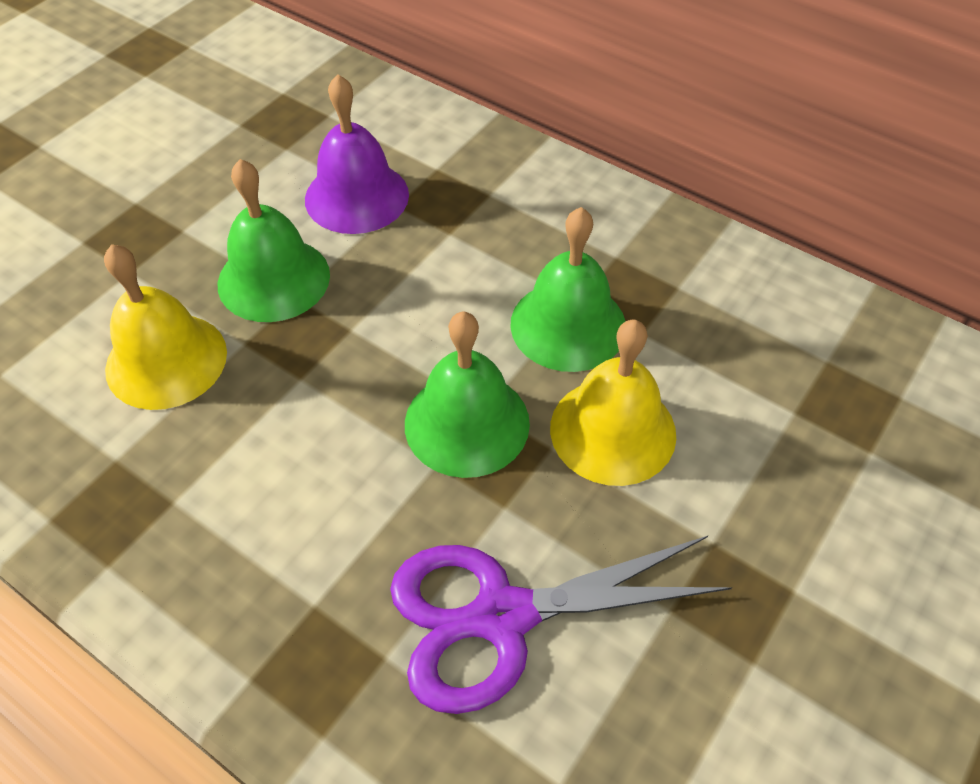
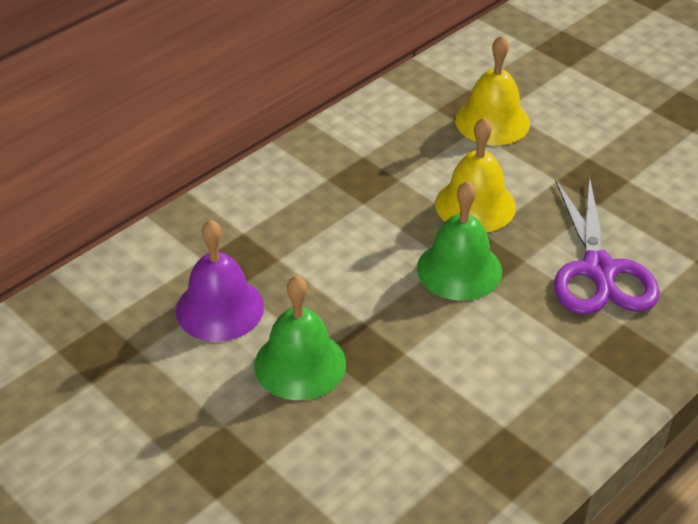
camera: 80 degrees left, 10 degrees down
(166, 360) = (371, 432): yellow bell -> yellow bell (492, 121)
(568, 325) = (385, 211): green bell -> none

